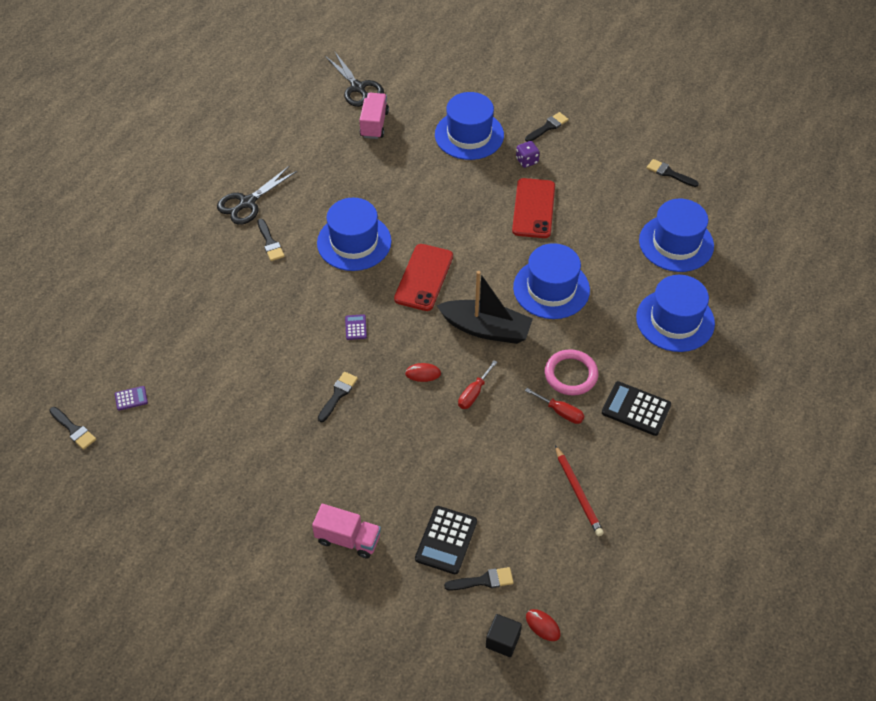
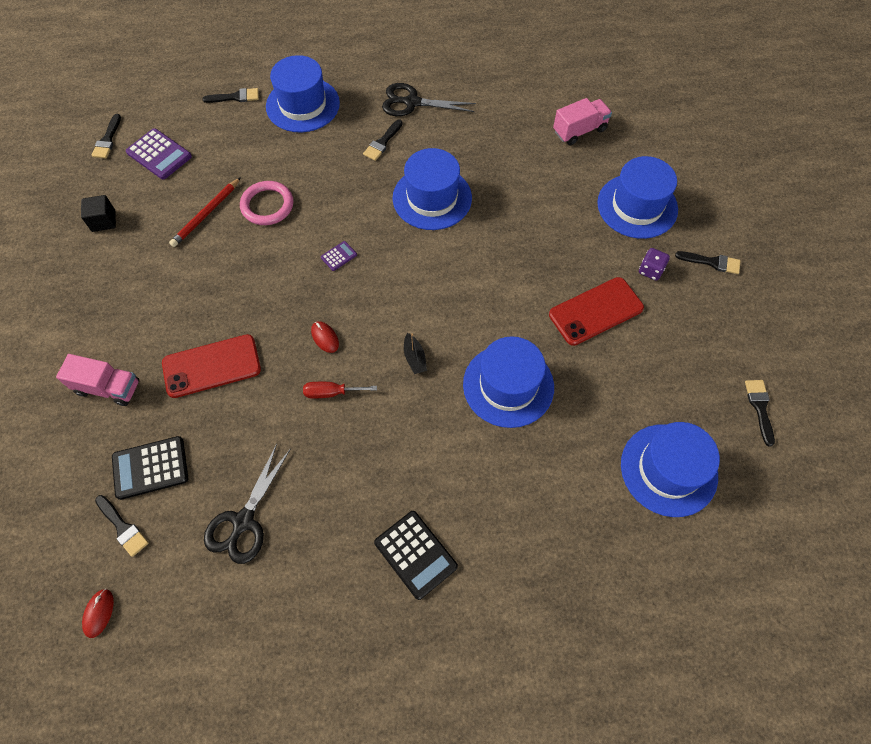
camera: 55 degrees right, 10 degrees up
(131, 398) = (159, 154): purple calculator -> purple calculator, size x1.97
(338, 394) = (256, 287): black brush -> black brush (235, 97)
(348, 539) = (108, 387): pink truck -> pink truck turned 60 degrees counterclockwise
(358, 88) = (610, 94): black scissors -> black scissors (243, 521)
(424, 277) = (435, 273): red phone -> red phone (212, 366)
(485, 329) = (414, 358): black boat -> black boat, size x0.42
(502, 641) = (64, 585): black cube -> black cube (103, 221)
(560, 412) = (362, 483): red screwdriver -> none
(571, 374) = (414, 465): pink ring -> pink ring (267, 205)
(578, 493) = (274, 556): red pencil -> red pencil (206, 214)
(636, 409) = (415, 554): black calculator -> black calculator turned 150 degrees clockwise
(675, 320) = (562, 528): blue hat -> blue hat (303, 105)

